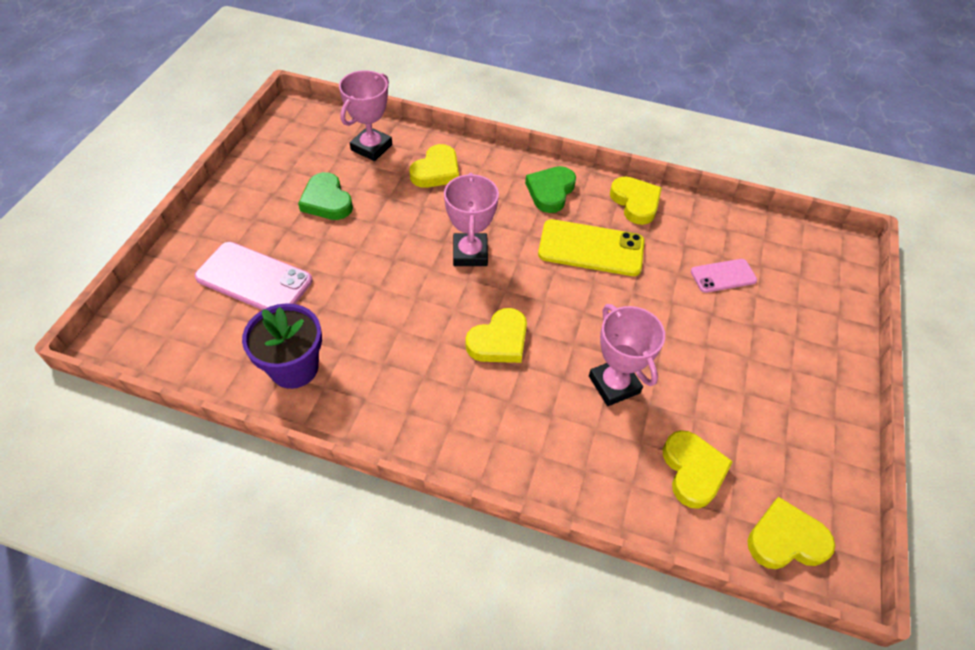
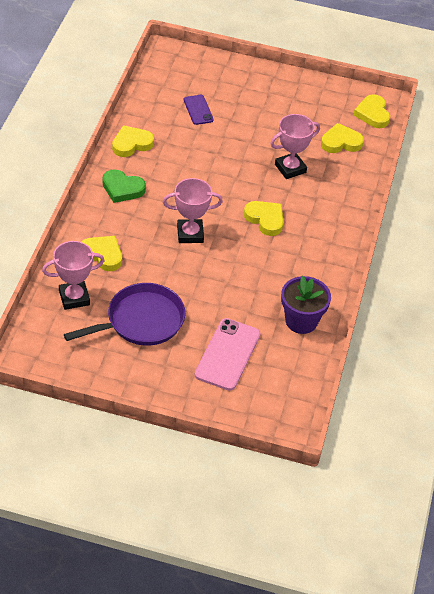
camera: 95 degrees left, 5 degrees down
(327, 201) = (141, 321): green heart -> purple pan
(371, 147) = (74, 298): pink trophy -> pink trophy turned 45 degrees counterclockwise
(591, 248) = (179, 170): yellow phone -> none
(723, 276) = (198, 110): pink phone -> purple phone

